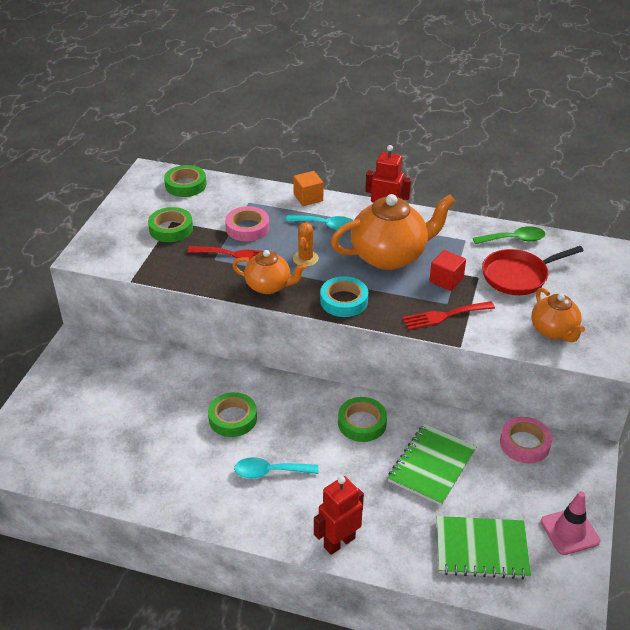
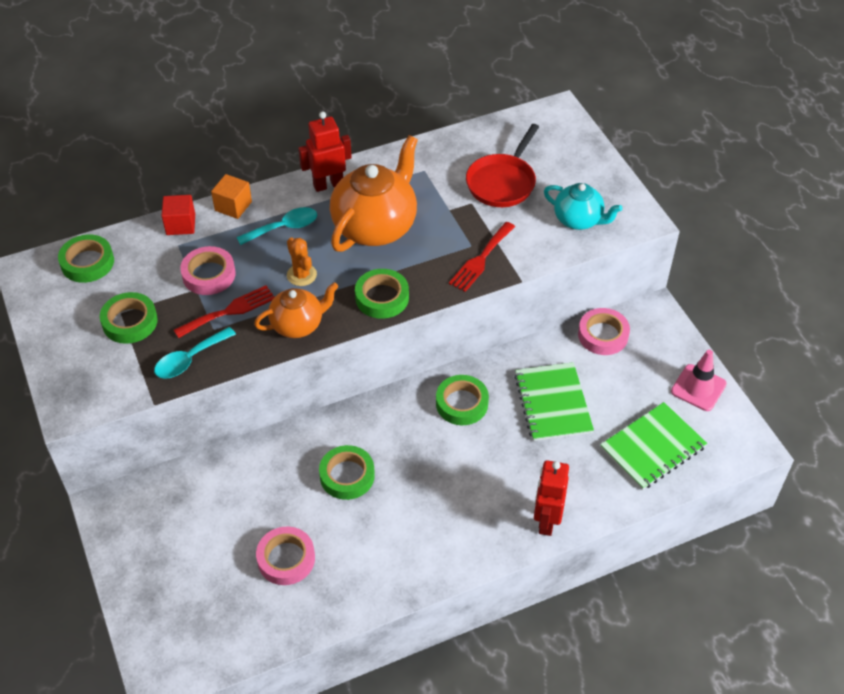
camera: 40 degrees left, 10 degrees up
(139, 443) = (286, 559): none -> pink tape
(269, 472) = (430, 502): turquoise spoon -> turquoise spoon (189, 359)
(344, 301) = (382, 297): turquoise tape -> green tape
(446, 280) = (448, 222): red cube -> red cube (180, 224)
(514, 239) = (464, 146): green spoon -> none
(554, 331) = (578, 220): orange teapot -> turquoise teapot

